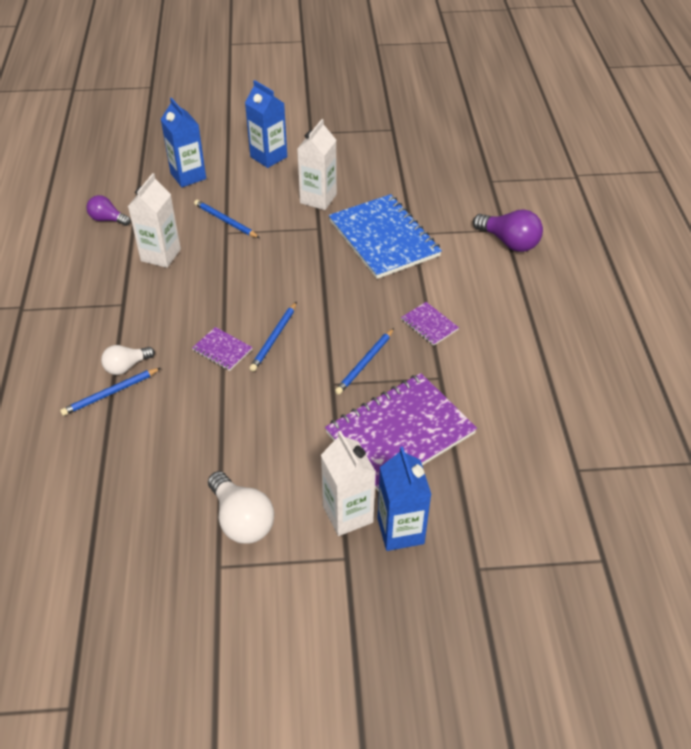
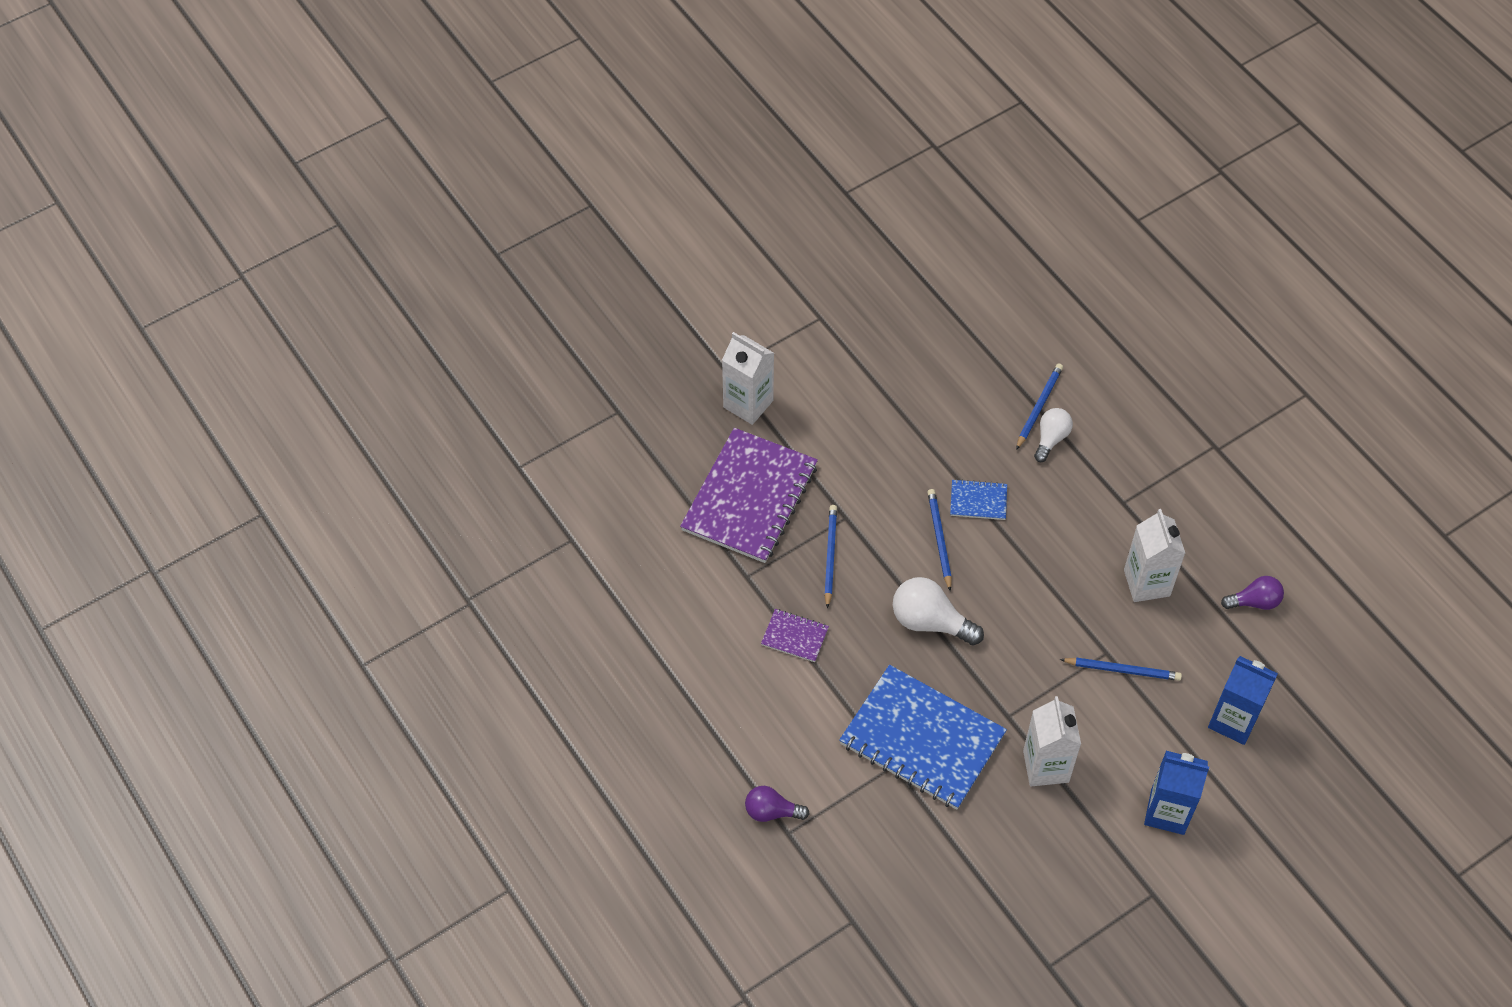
camera: 150 degrees right, 10 degrees up
(222, 350) = (978, 501): purple notebook -> blue notebook
(242, 520) = (830, 358): white light bulb -> white light bulb (930, 622)
(400, 531) = (696, 411): blue carton -> none
(509, 242) = (772, 811): purple light bulb -> purple light bulb, size x0.63

